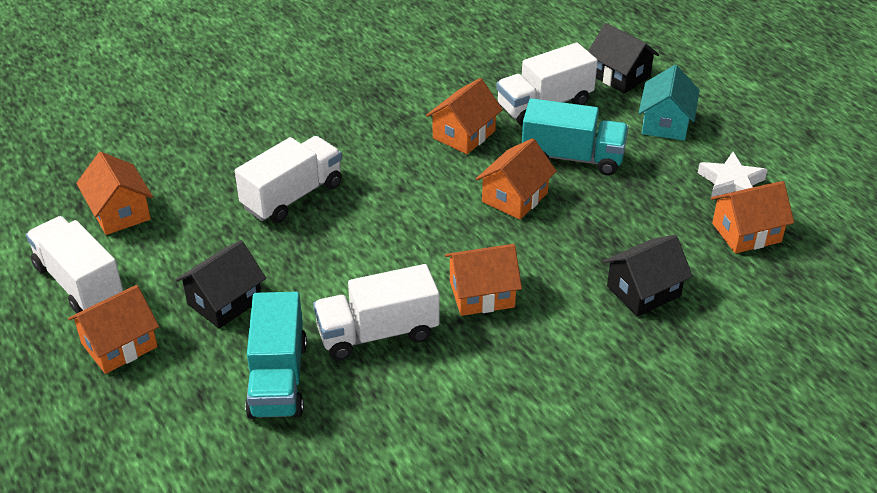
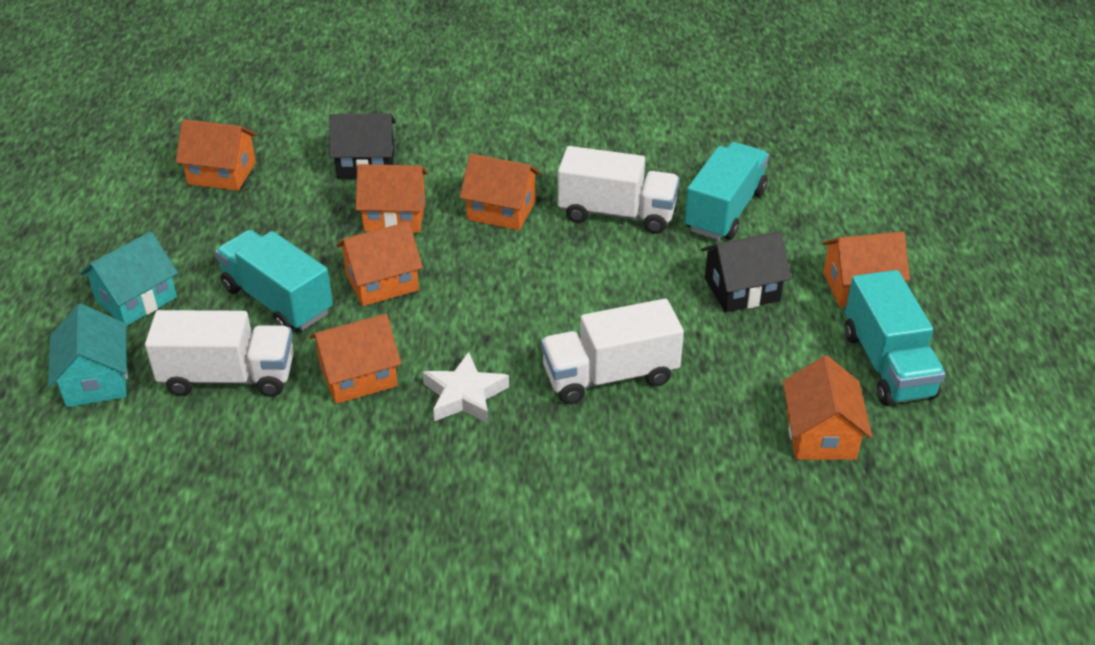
camera: 150 degrees left, 0 degrees up
(79, 282) = (887, 364): white truck -> turquoise truck
(564, 252) = (394, 216): none -> orange house
(619, 76) = (96, 380): black house -> turquoise house
(731, 183) = (169, 216): white star -> white star (465, 395)

